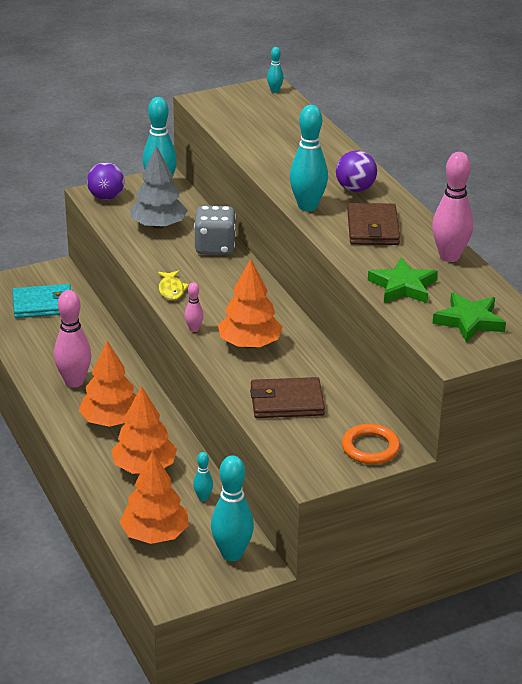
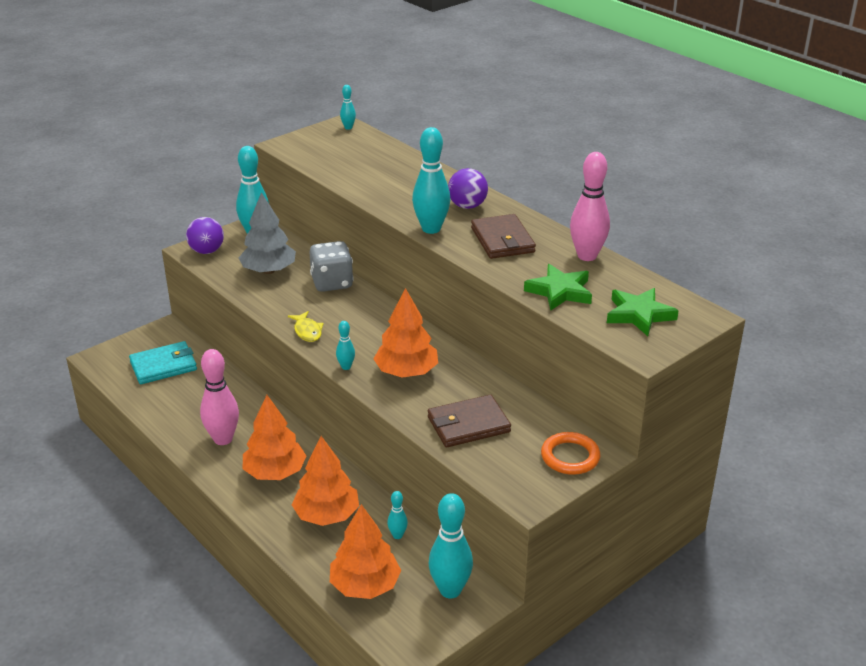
camera: 15 degrees left, 0 degrees up
(194, 329) = (346, 367): pink bowling pin -> turquoise bowling pin

